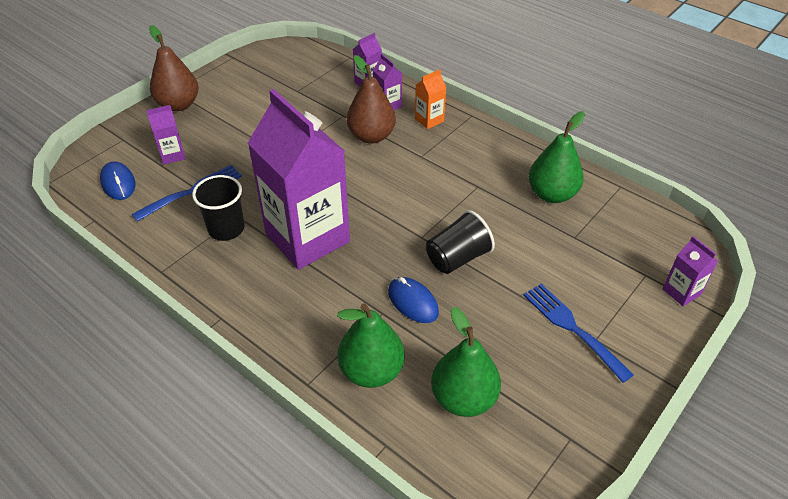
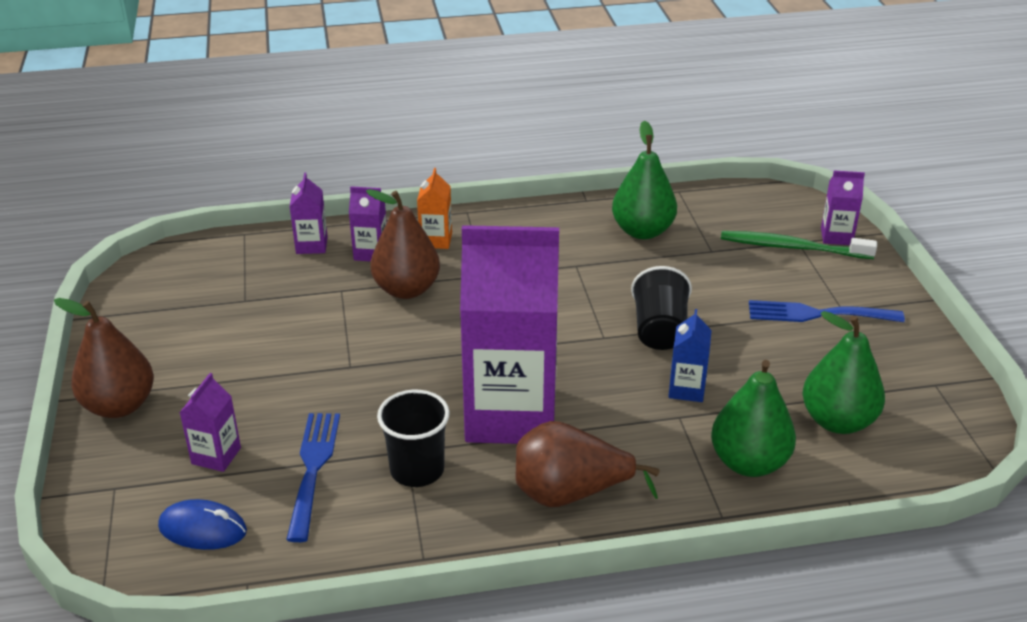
camera: 50 degrees left, 10 degrees down
(263, 301) = (570, 494): none -> brown pear
(413, 302) = (686, 389): blue mouse -> blue carton
(633, 275) = (791, 247): none -> green toothbrush

